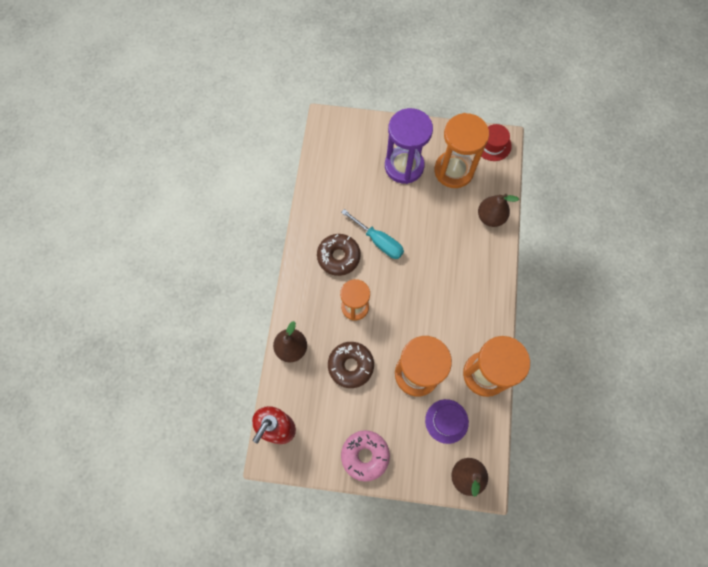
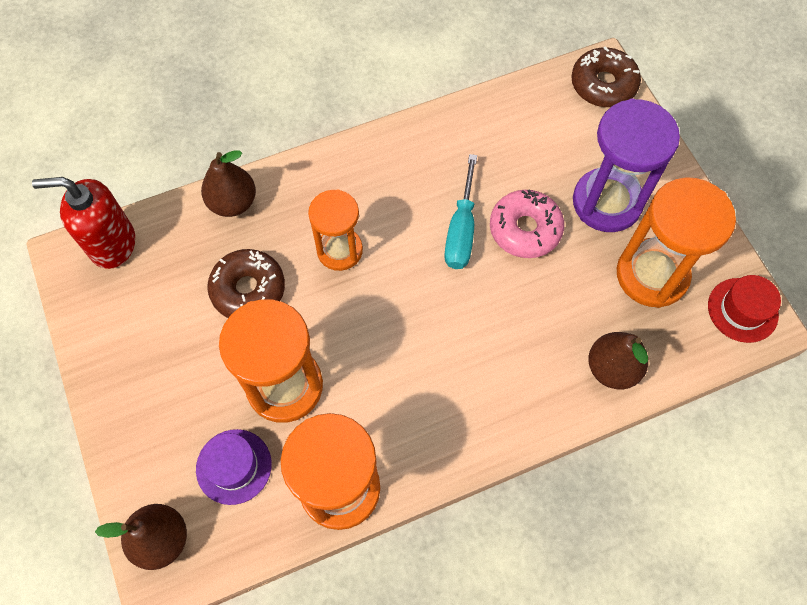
camera: 60 degrees right, 5 degrees down
(338, 257) = (403, 191): brown donut -> brown donut (603, 84)
(365, 455) = (125, 376): pink donut -> pink donut (525, 229)

